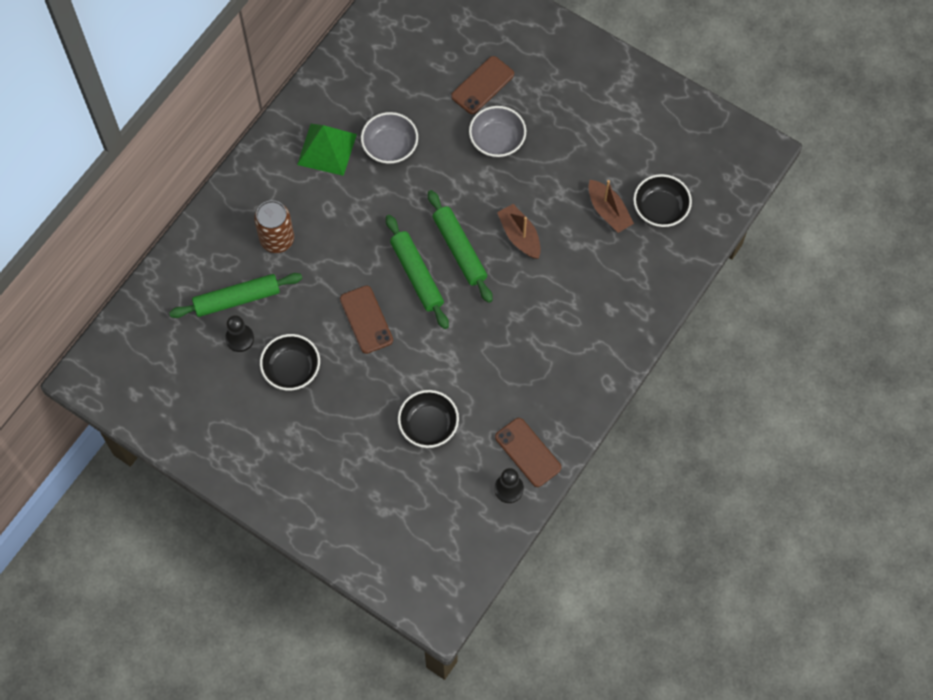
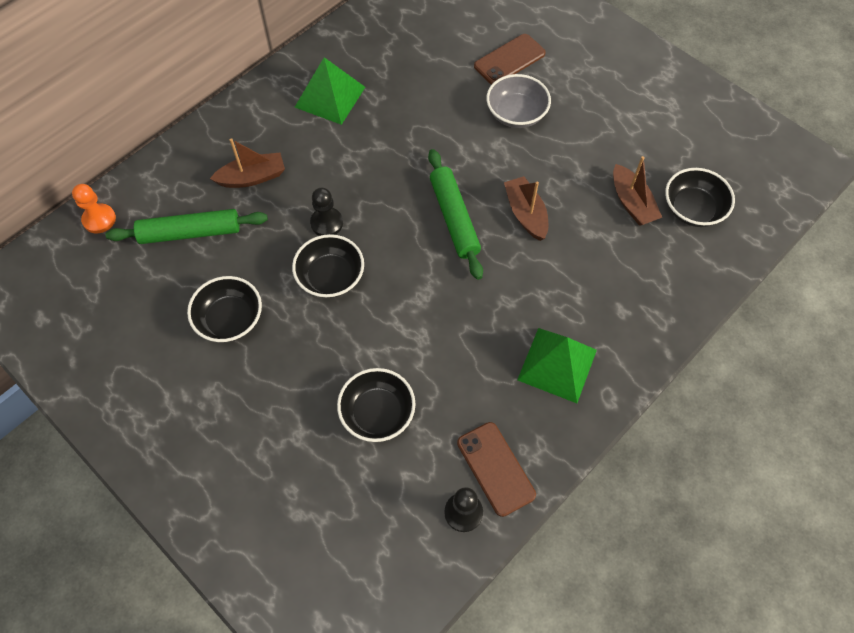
camera: 10 degrees right, 5 degrees down
(155, 300) = (99, 219): none -> orange pawn
(239, 338) = (180, 276): black pawn -> black pawn (326, 223)
(277, 239) = (252, 177): brown can -> brown boat
(366, 319) = (330, 277): brown phone -> black bowl
(390, 147) = (398, 104): grey bowl -> none
(416, 275) = (399, 238): green rolling pin -> none
(563, 363) = (557, 365): none -> green pyramid

